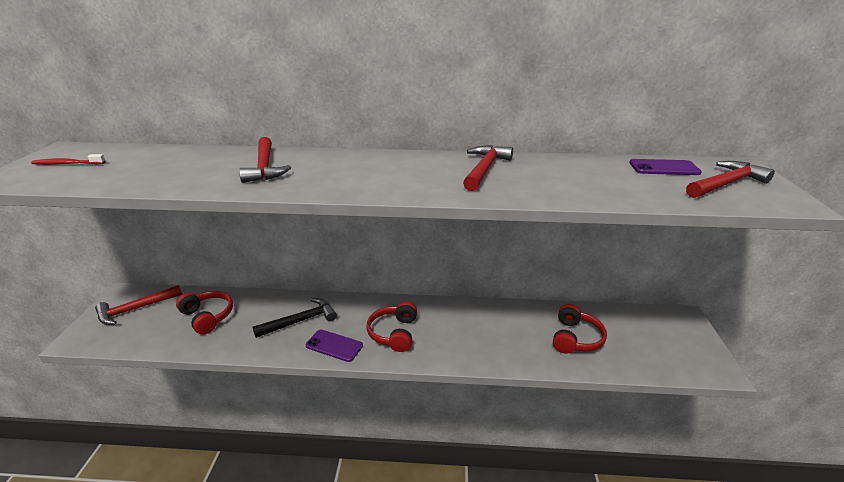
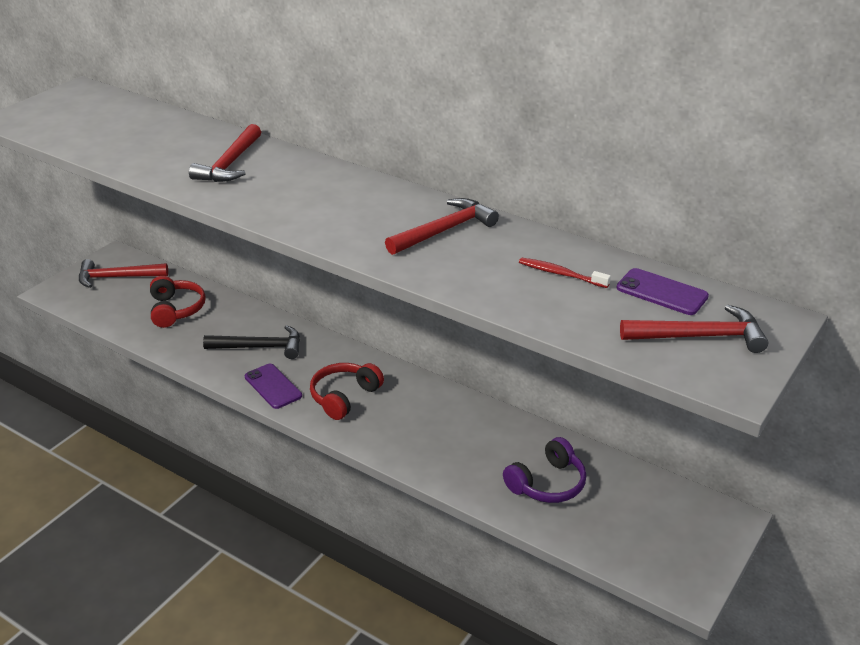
camera: 30 degrees right, 5 degrees up
(68, 164) = (71, 112): red toothbrush -> red toothbrush (561, 274)
(575, 338) = (547, 483): red headphones -> purple headphones

